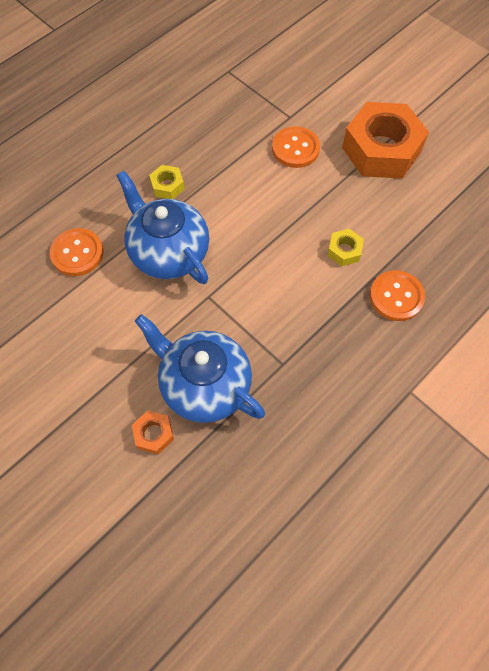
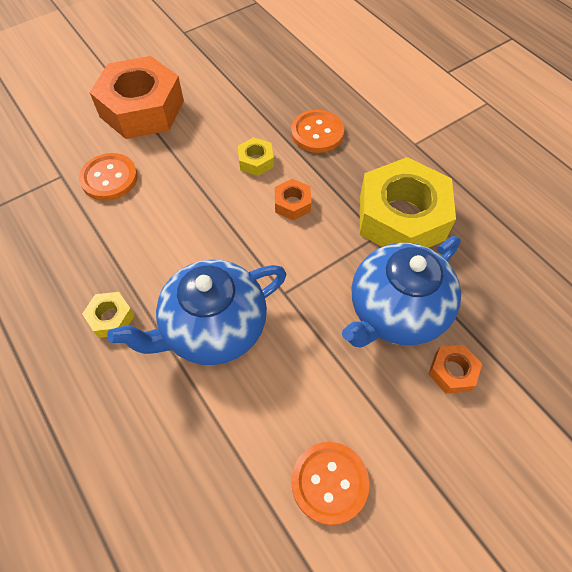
camera: 80 degrees left, 5 degrees down
(77, 253) = (183, 446): orange button -> orange button (329, 482)
(302, 288) = (292, 204): none -> orange nut
(308, 383) = (401, 217): none -> yellow nut

